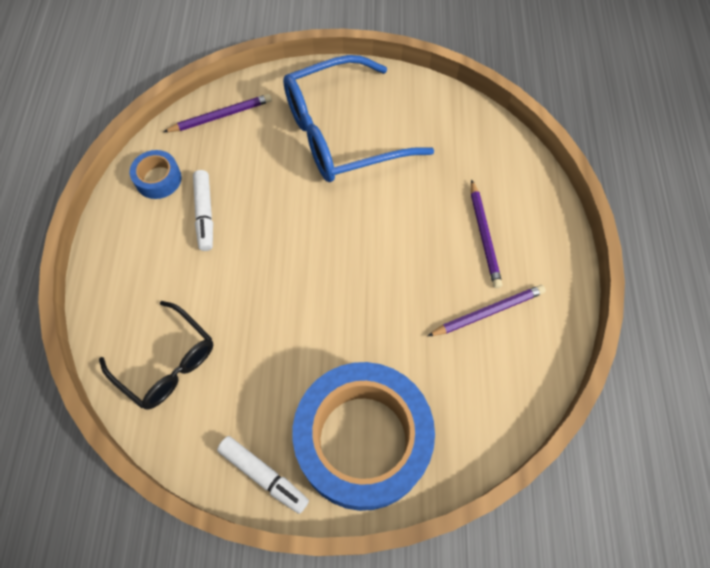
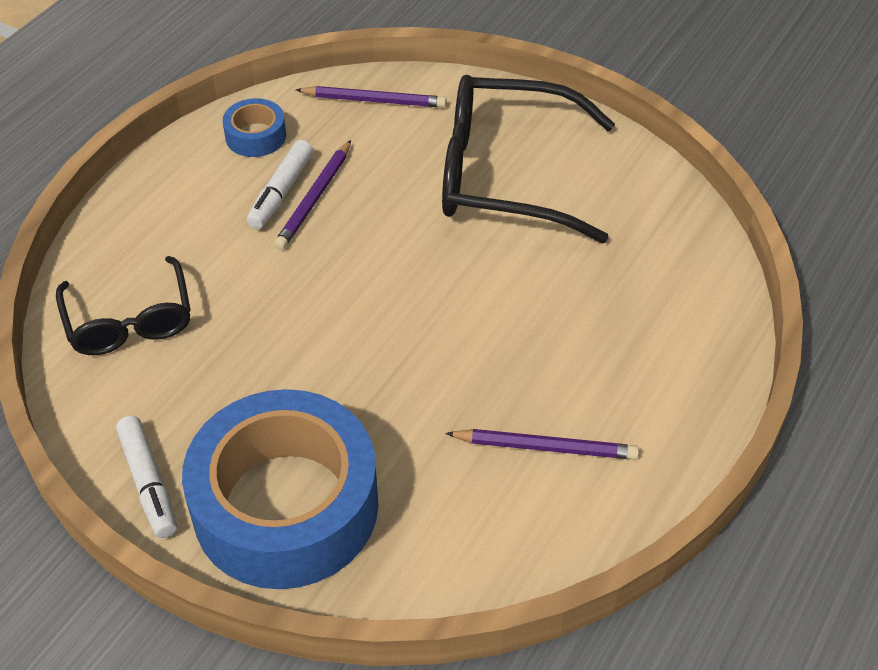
camera: 30 degrees right, 15 degrees down
(341, 133) = (505, 175): blue glasses -> black glasses
(484, 236) = (605, 362): purple pencil -> purple pencil (314, 198)

